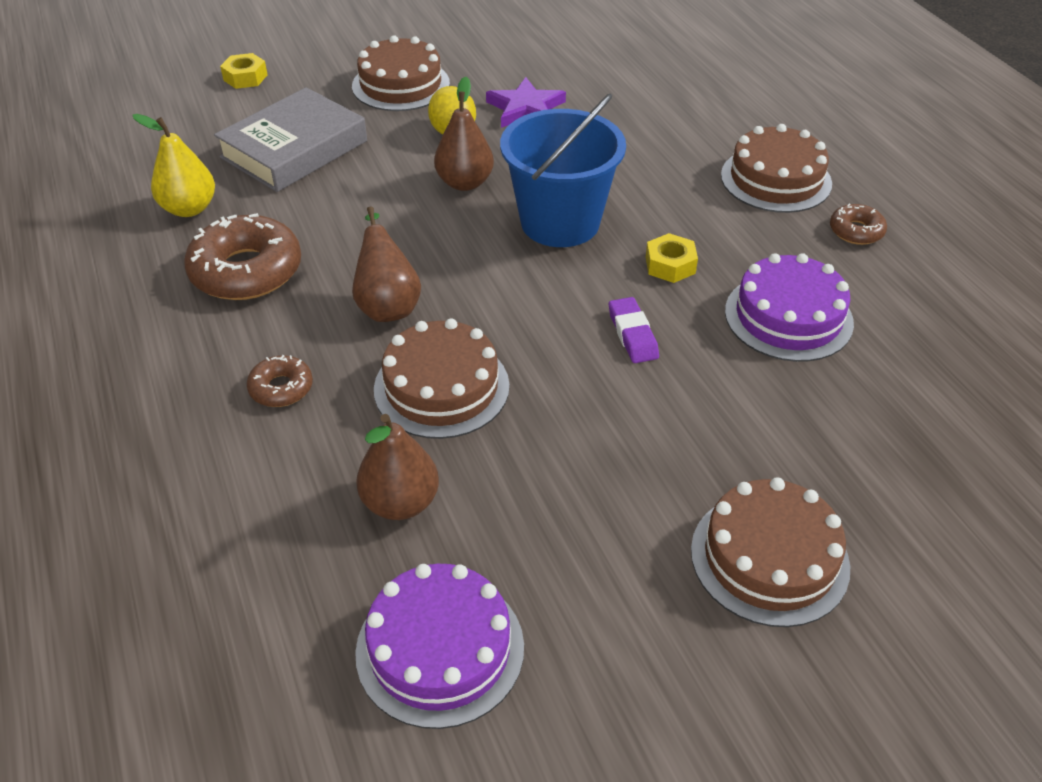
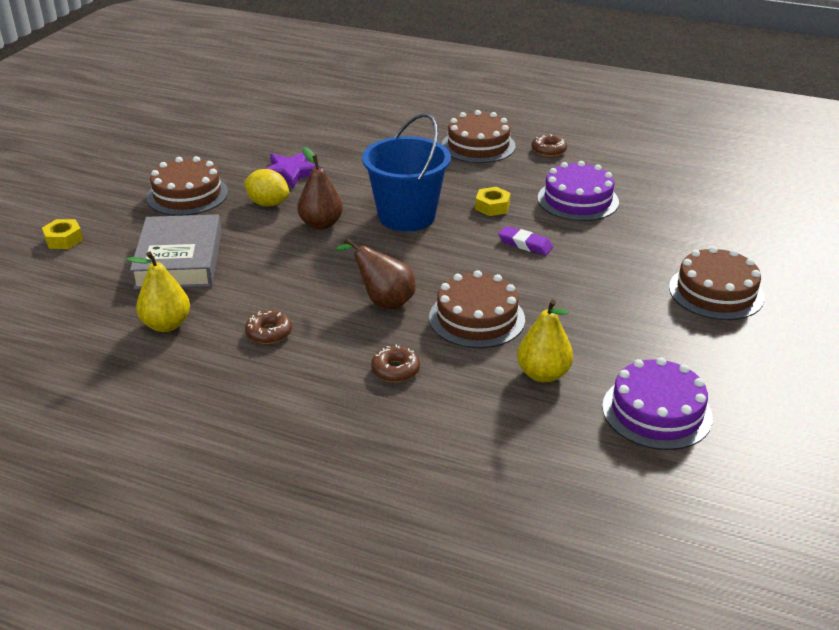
camera: 45 degrees left, 10 degrees down
(246, 271) = (269, 333): brown donut -> brown donut, size x0.51
(400, 502) = (543, 374): brown pear -> yellow pear

